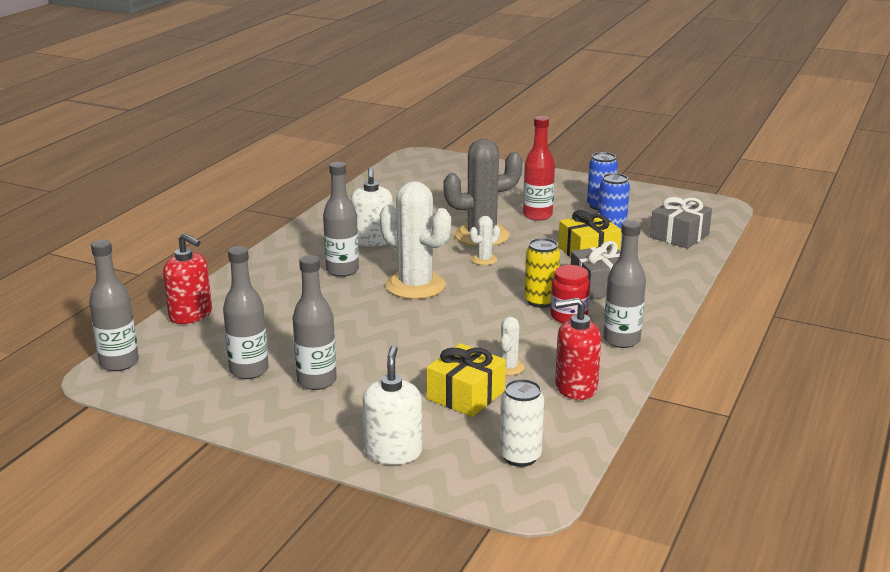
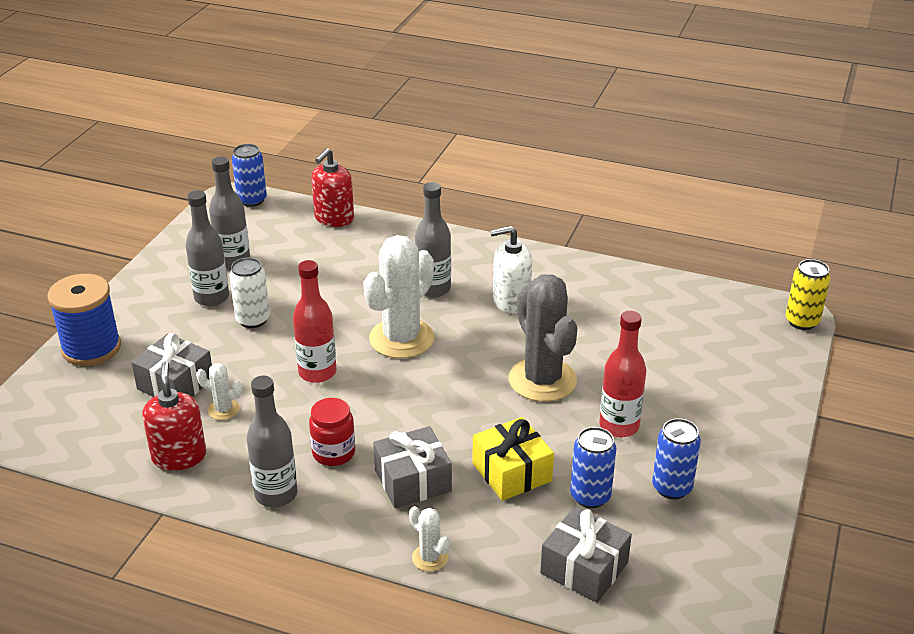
camera: 85 degrees right, 10 degrees up
(119, 363) = (252, 200): grey bottle -> blue can
(393, 452) = (91, 348): white soap dispenser -> blue spool
(458, 323) = (317, 372): none -> red bottle
(466, 395) = (175, 384): yellow gift -> grey gift
(484, 260) = (474, 384): white cactus -> white cactus (430, 558)
(520, 456) = (67, 420): white can -> white can (253, 320)
(540, 301) = (369, 430): yellow can -> yellow can (802, 321)

